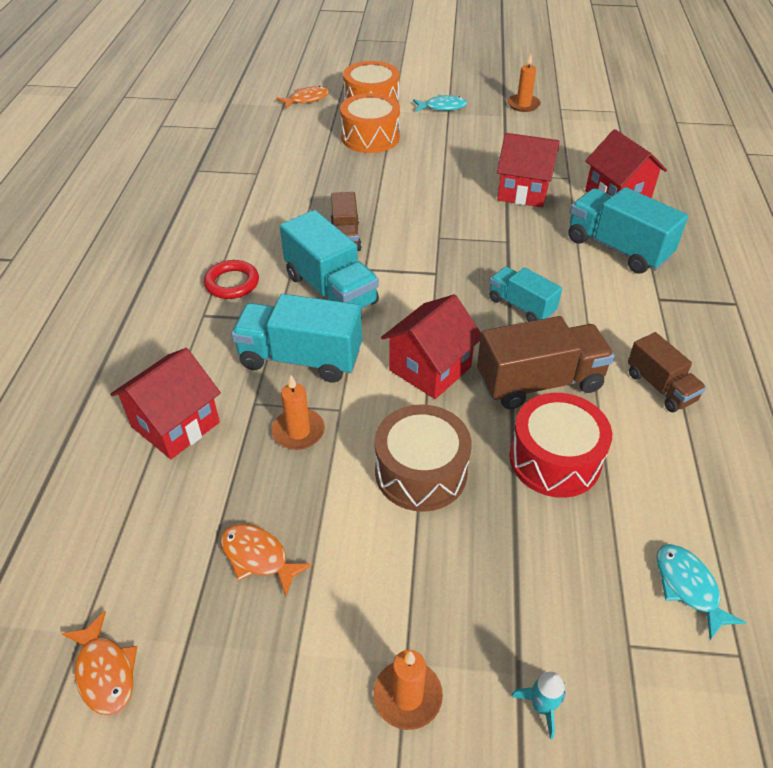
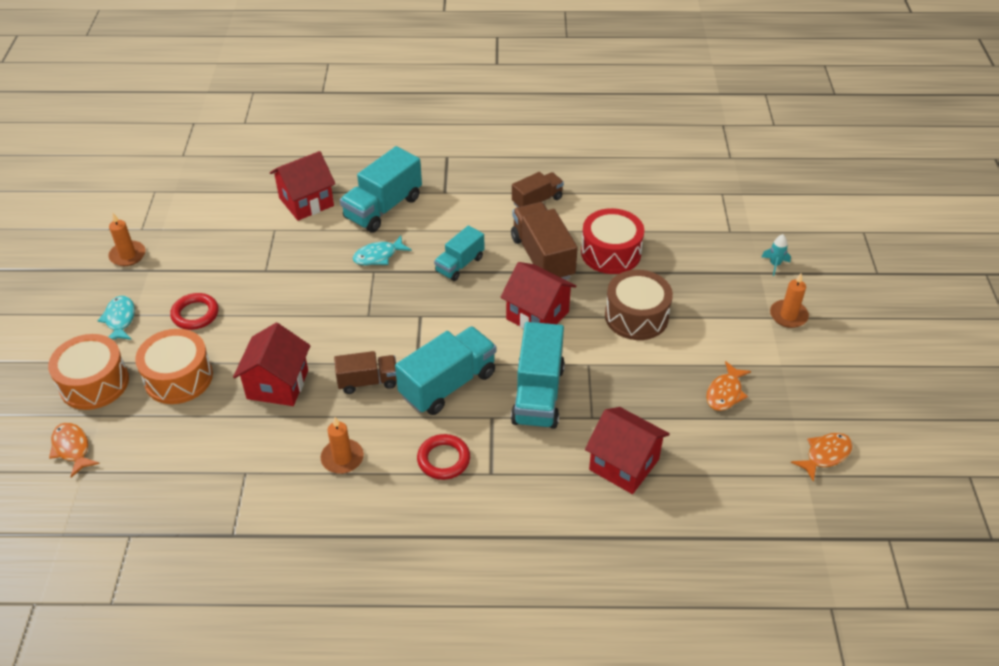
camera: 95 degrees left, 0 degrees up
(298, 431) = (615, 386): orange candle -> orange candle (342, 458)
(446, 141) = (195, 314): none -> red ring
(523, 191) = (296, 259): red house -> red house (277, 384)
(688, 587) = (688, 206): turquoise fish -> turquoise fish (378, 256)

